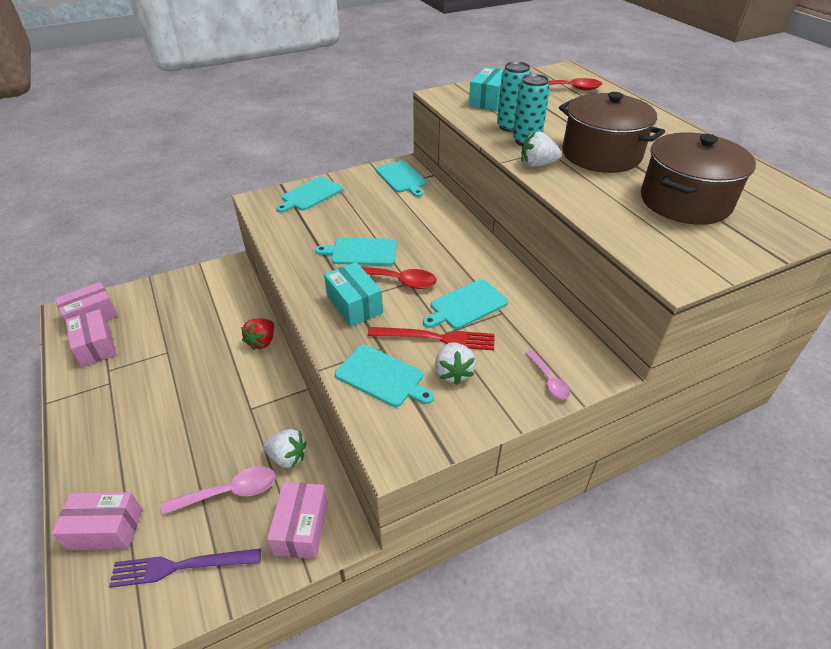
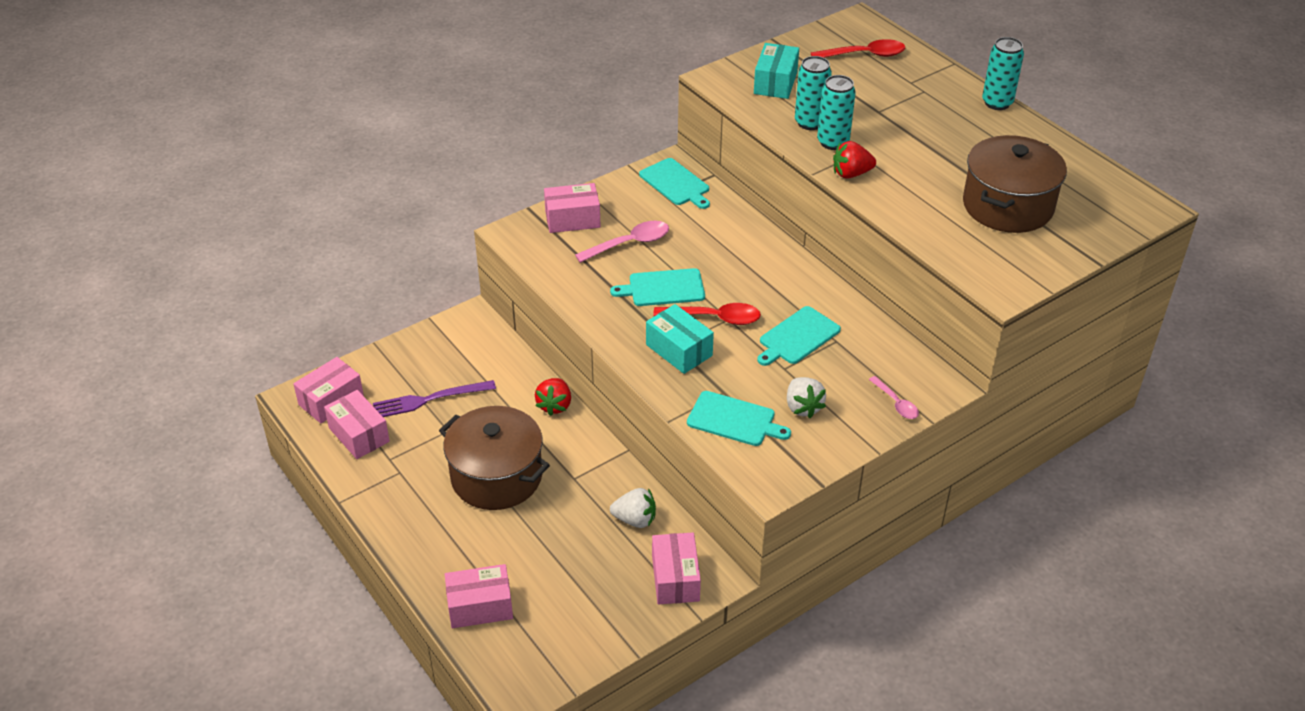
camera: 10 degrees left, 0 degrees up
(181, 566) = (572, 625): purple fork -> purple fork (429, 399)
(229, 492) = (589, 559): pink spoon -> pink spoon (630, 243)
(310, 195) = (572, 219): turquoise cutting board -> pink box
(436, 338) = (776, 375): red fork -> none
(537, 164) = (851, 174): white strawberry -> red strawberry
(601, 154) = (917, 153): brown pot -> brown pot (496, 476)
(678, 126) = (997, 103): none -> turquoise can

